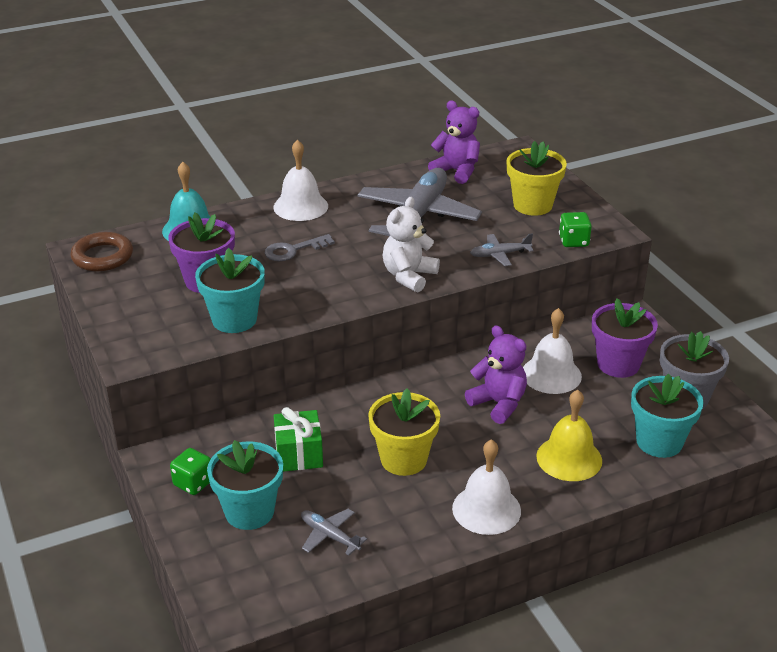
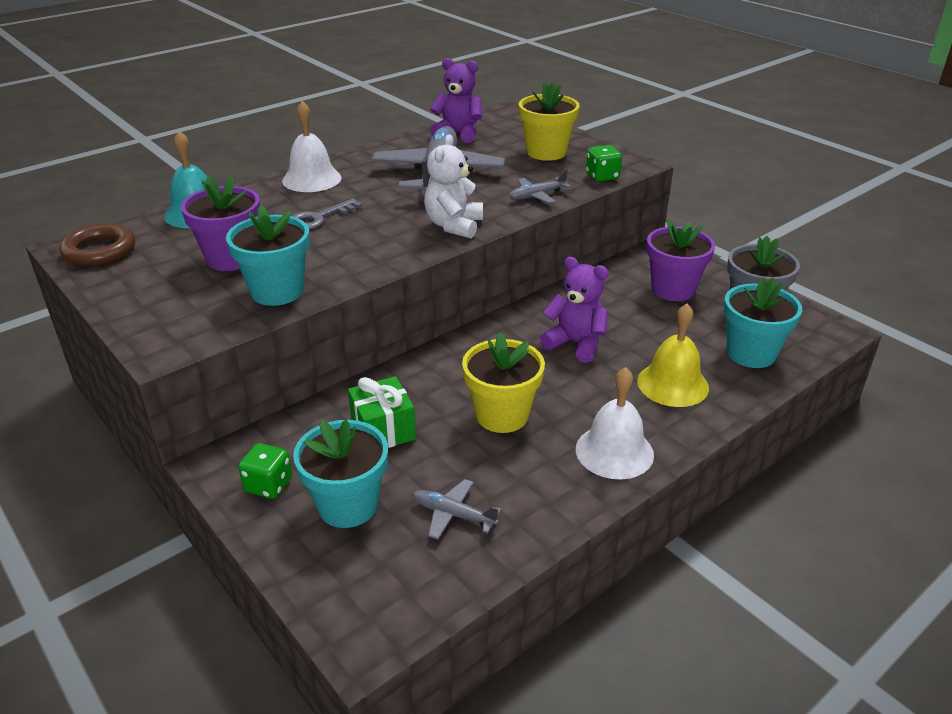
camera: 15 degrees left, 0 degrees up
(551, 374) = (614, 308): white bell -> none

